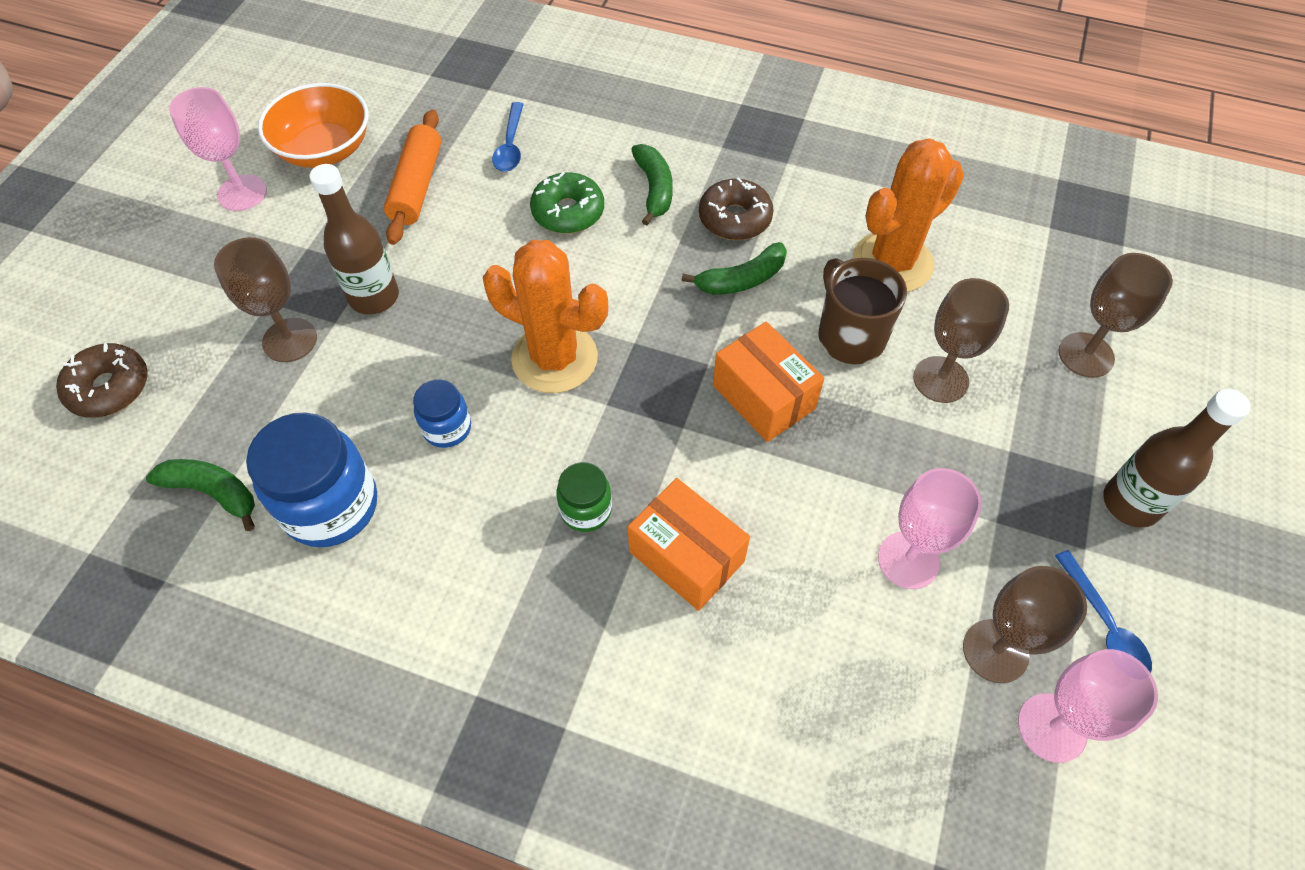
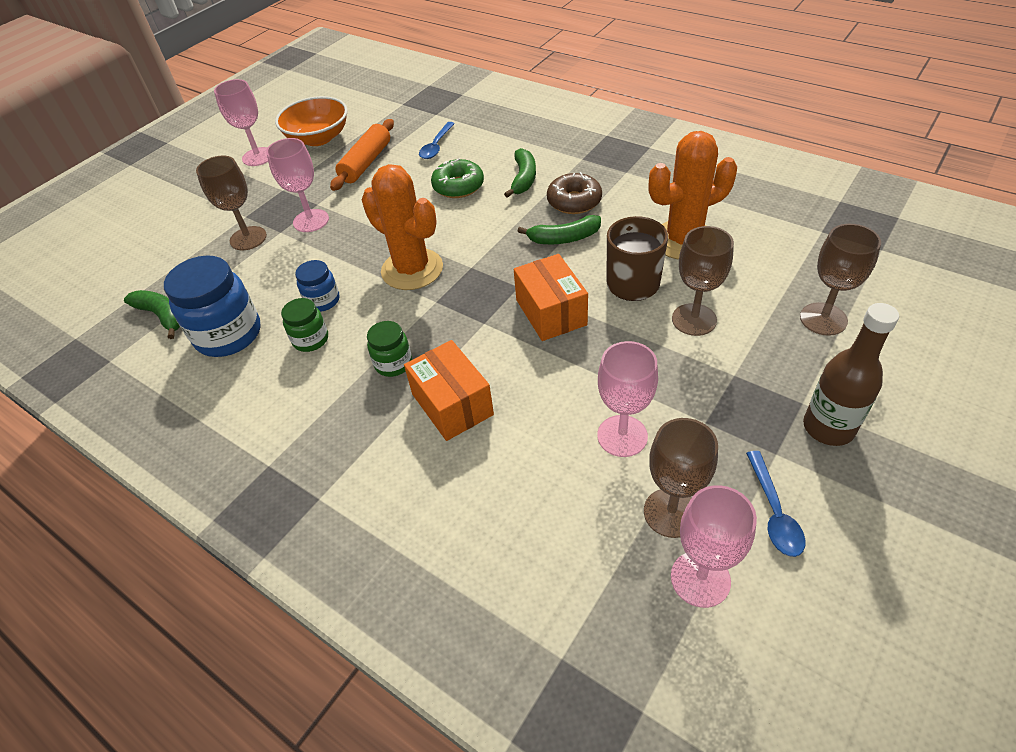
camera: 20 degrees right, 10 degrees down
(109, 388) = (131, 251): brown donut -> none
(374, 297) = (311, 221): brown bottle -> pink goblet
(455, 493) = (311, 340): none -> green jar

